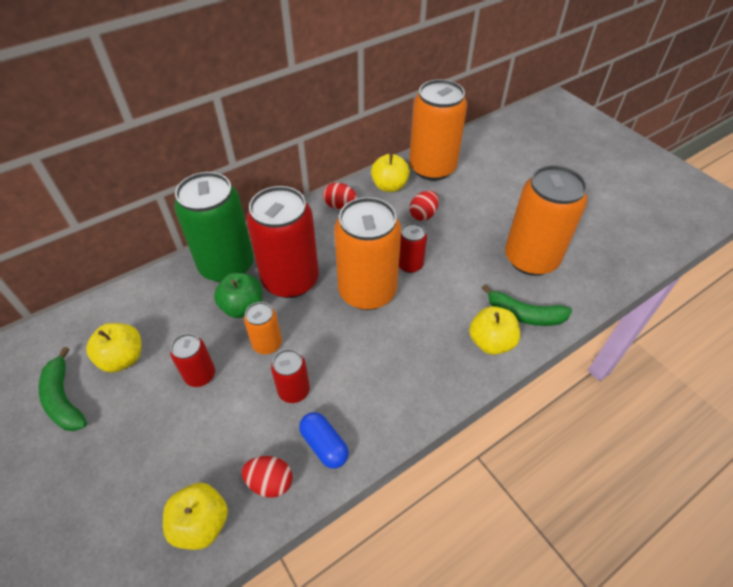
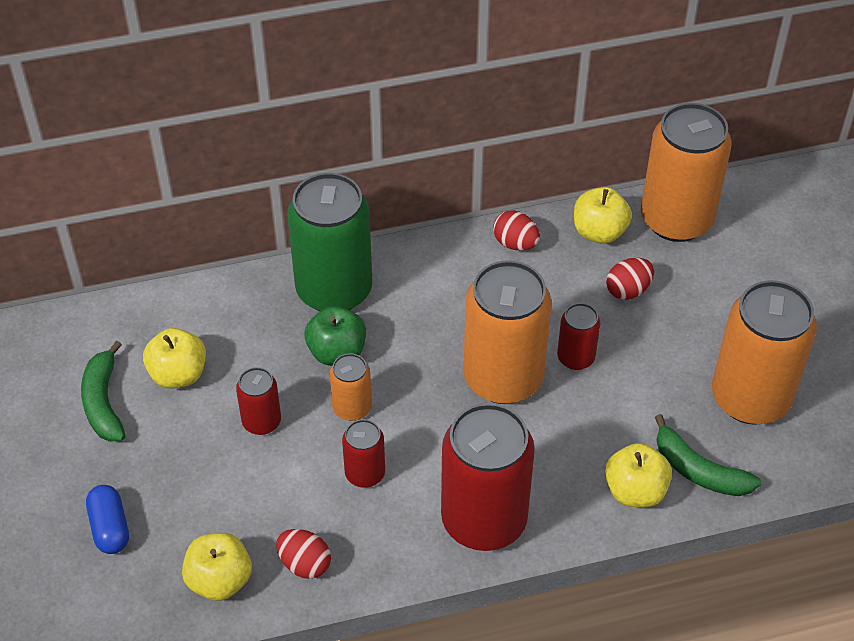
camera: 20 degrees right, 0 degrees up
(290, 280) = (409, 333): red can -> red can (484, 520)
(324, 445) = (378, 545): blue capsule -> blue capsule (110, 527)

